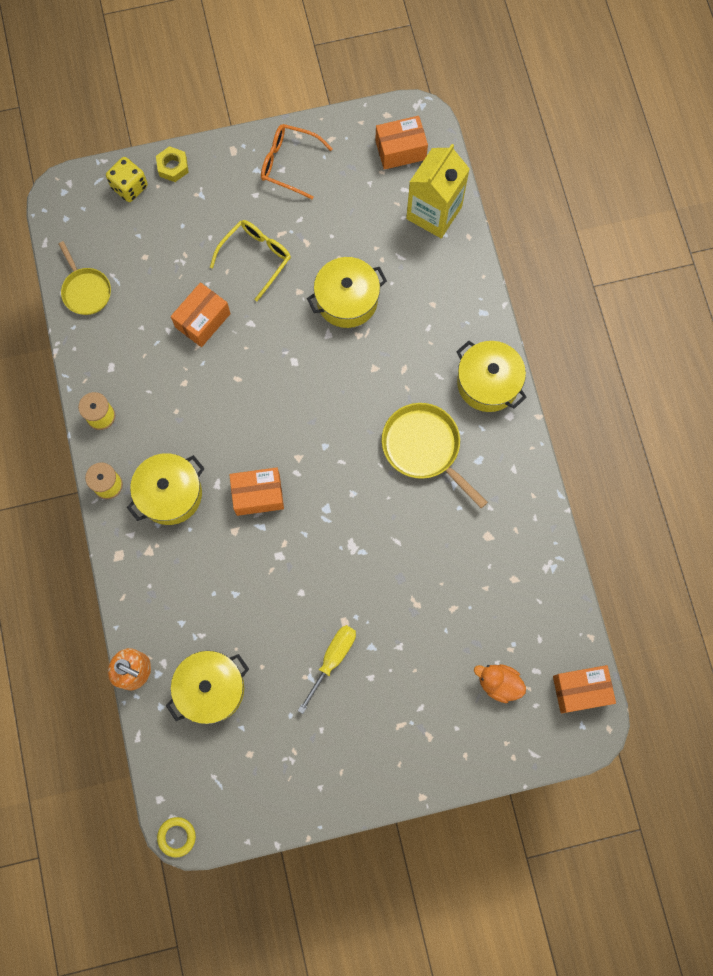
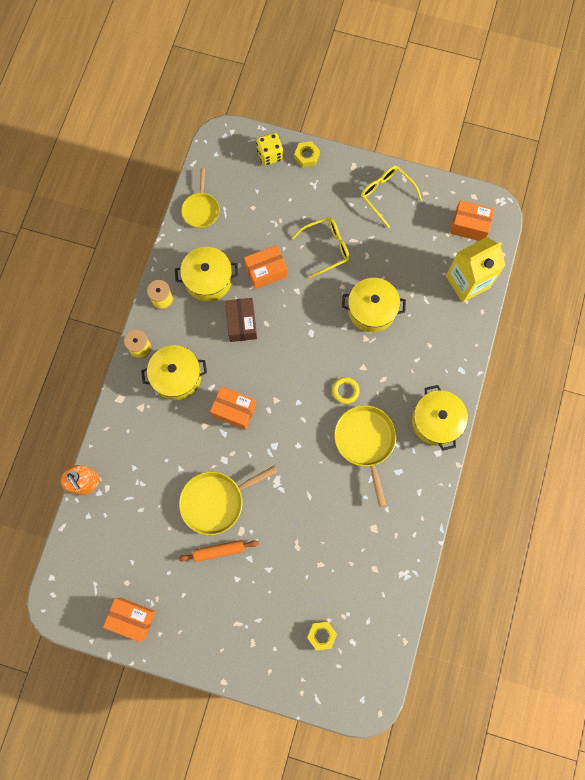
camera: 30 degrees right, 0 degrees up
(177, 836) = (48, 609): yellow ring -> yellow ring (345, 391)
(209, 394) = (241, 323): none -> brown box
(211, 688) = (127, 523): yellow pot -> yellow pot (208, 279)
(289, 164) = (386, 195): orange glasses -> yellow glasses
(297, 606) = (216, 501): none -> yellow pan
(333, 658) = (219, 551): yellow screwdriver -> orange rolling pin
(498, 683) = (321, 635): orange duck -> yellow nut
(580, 690) = (375, 674): orange box -> orange box (132, 618)

